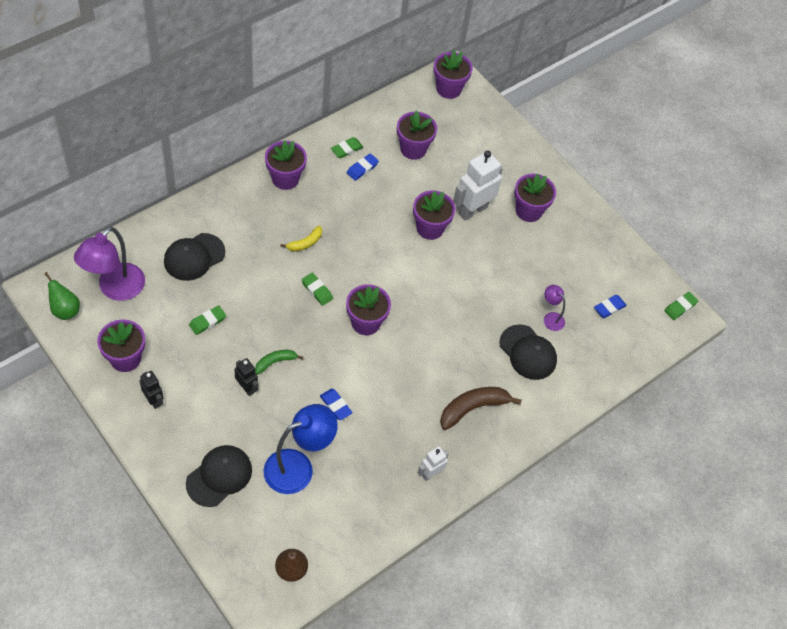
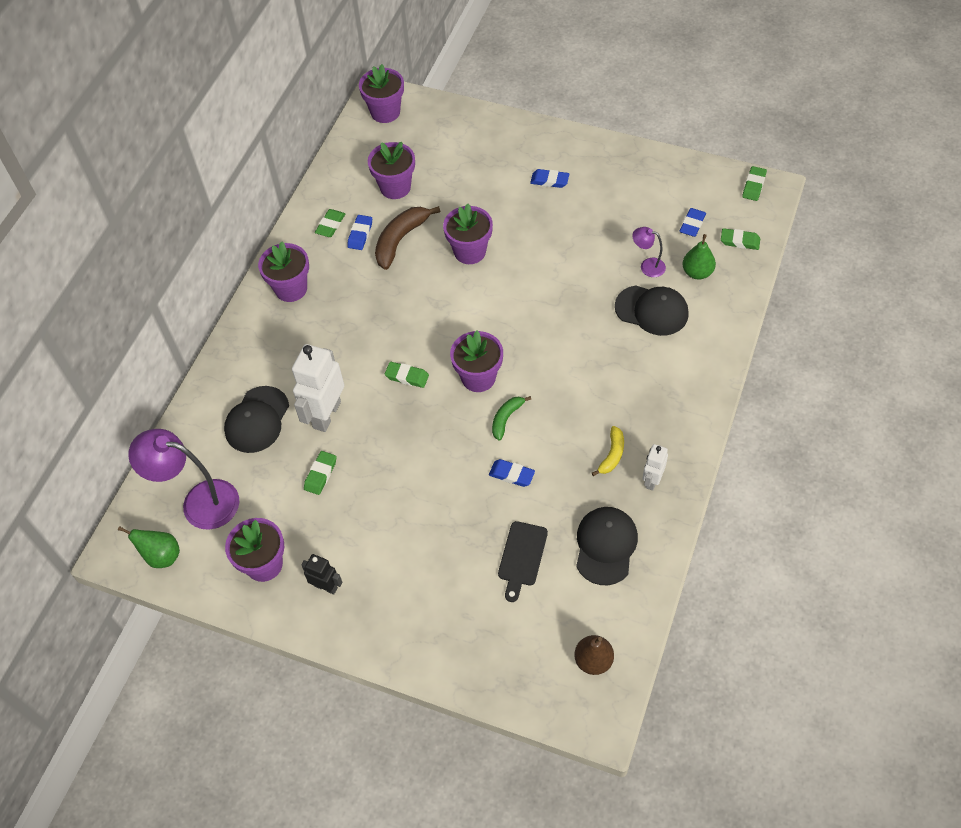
camera: 20 degrees left, 0 degrees up
(115, 289) = (199, 502): purple lamp -> purple lamp turned 105 degrees clockwise
(219, 476) = (451, 618): black cap -> black cap (605, 546)
(246, 388) = (411, 514): black robot -> none
(275, 362) = (420, 471): green banana -> green banana (506, 418)
(298, 467) = (522, 557): blue lamp -> black cutting board
(305, 243) = (359, 338): yellow banana -> yellow banana (612, 455)
(472, 210) = (497, 211): white robot -> white robot (326, 414)
(473, 408) = (643, 394): brown banana -> brown banana (400, 240)
(528, 211) = (549, 180): purple flower pot -> blue eraser
(584, 345) = (697, 272): none -> green pear
(635, 342) = (740, 241): none -> green eraser

